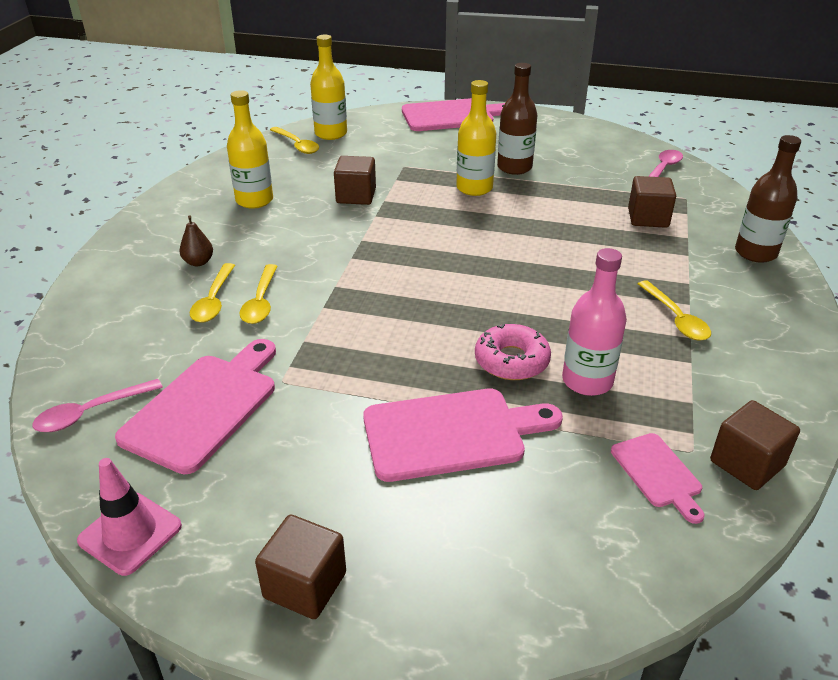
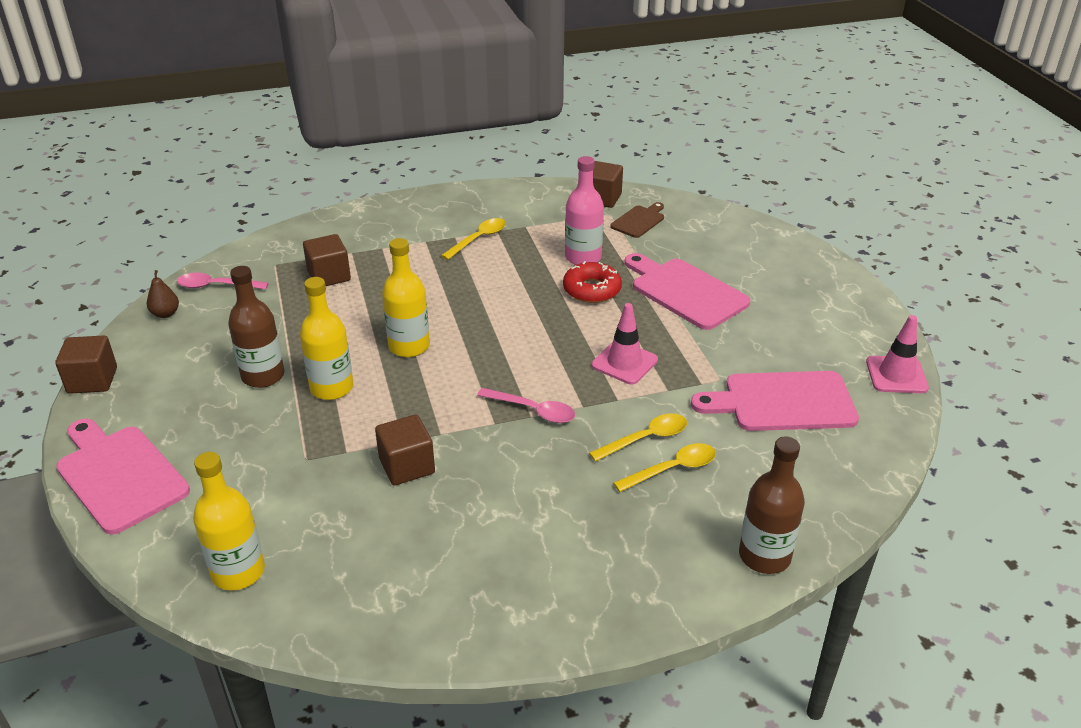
camera: 120 degrees left, 0 degrees up
(91, 412) = (853, 456): pink spoon -> pink spoon (533, 410)
(198, 262) = (628, 517): brown pear -> brown pear (165, 314)
(254, 200) = (475, 546): yellow bottle -> yellow bottle (409, 346)
(297, 145) = (296, 589): yellow spoon -> none
(305, 585) = (840, 301): brown cube -> brown cube (92, 380)
(368, 332) = (624, 363): none -> pink traffic cone
(511, 360) = (592, 290): pink donut -> red donut
(658, 473) = (639, 221): pink cutting board -> brown cutting board
(755, 253) = (355, 222): brown bottle -> brown bottle (764, 556)

